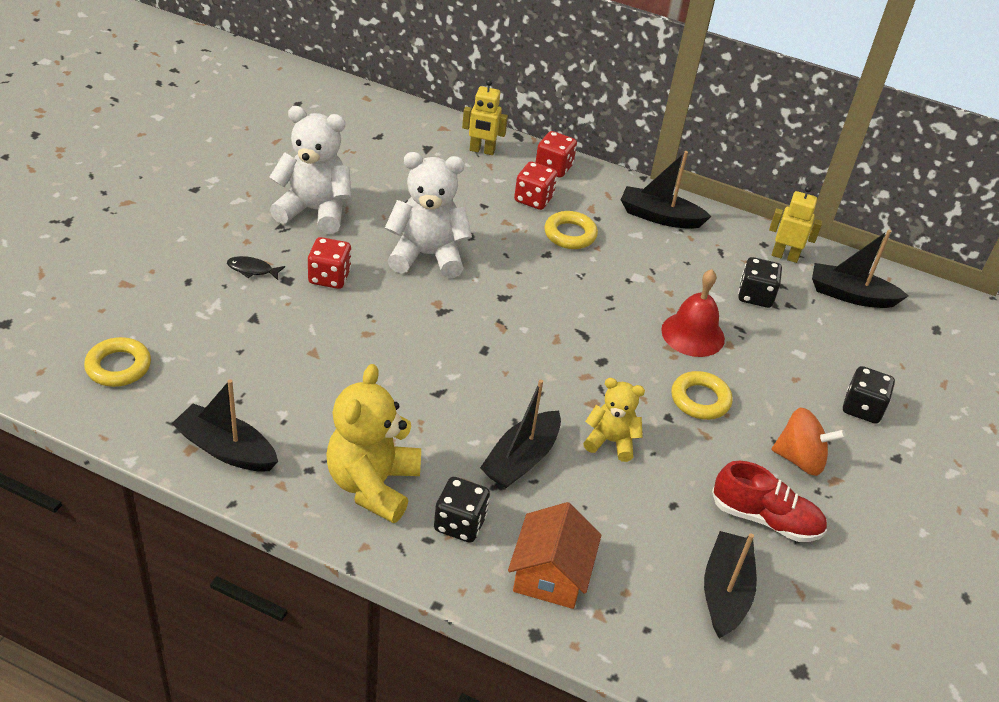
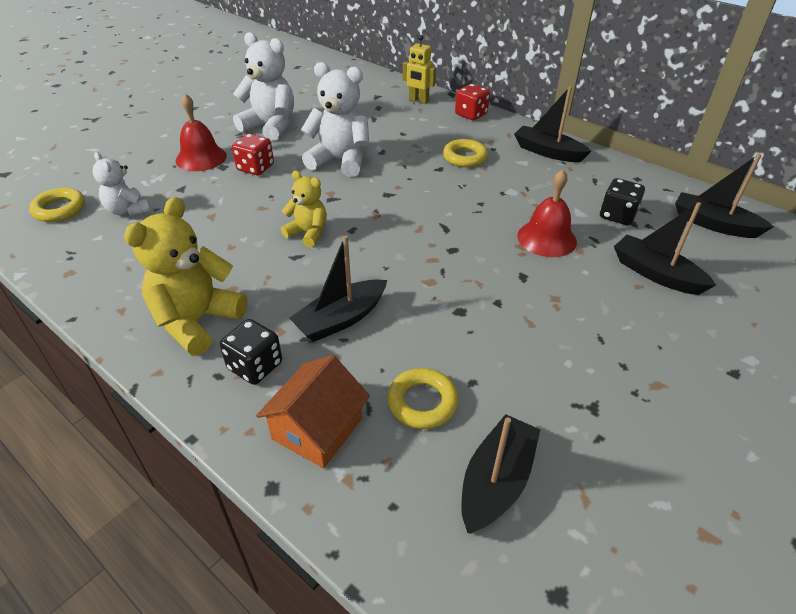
camera: 20 degrees right, 0 degrees up
(206, 357) = (127, 210): none -> white teddy bear
(226, 449) = (96, 276): black boat -> black boat (656, 274)
(252, 270) = (201, 158): black fish -> red bell
(533, 199) = (445, 132): red dice -> none
(611, 441) = (432, 316): yellow teddy bear -> yellow teddy bear (308, 233)
(700, 400) = (534, 292): yellow ring -> yellow ring (422, 402)
(765, 519) = (567, 411): red shoe -> none
(784, 256) = (655, 189): yellow robot -> none
(800, 459) = (623, 358): orange spinning top -> none
(862, 408) = (704, 320): black dice -> none

